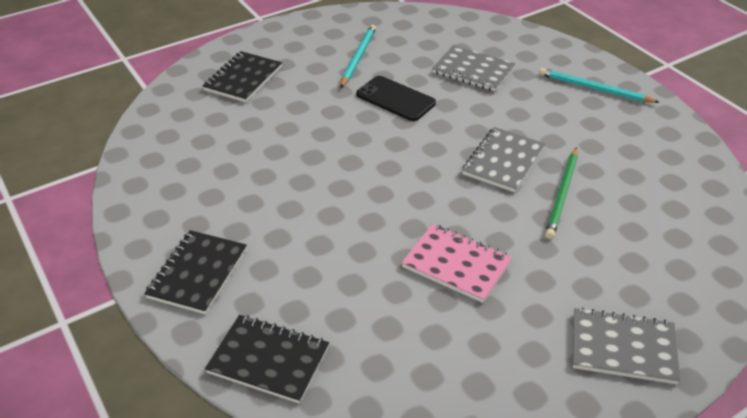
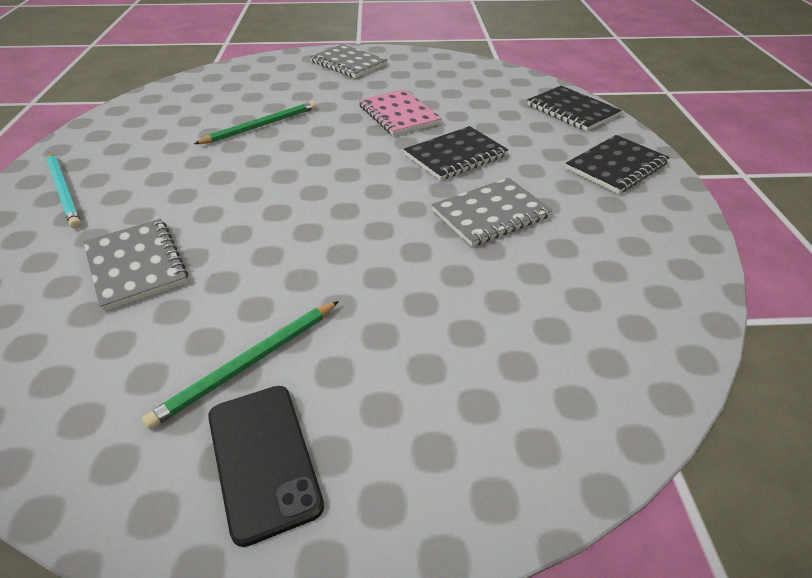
camera: 150 degrees left, 0 degrees up
(243, 79) = (475, 400): black notebook -> black notebook (455, 155)
(358, 57) = (248, 364): turquoise pencil -> green pencil
(395, 99) = (283, 263): black phone -> black phone (263, 459)
(503, 161) = (268, 160): grey notebook -> grey notebook (490, 214)

